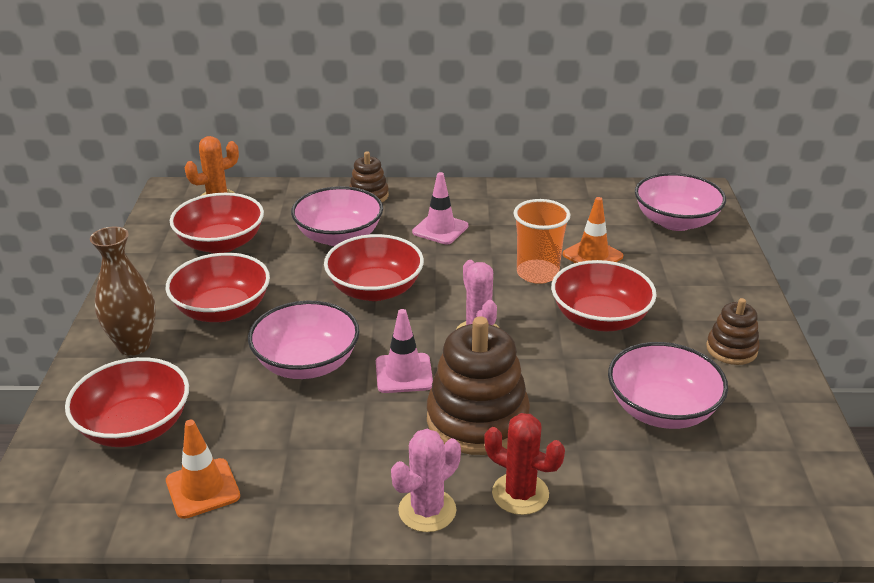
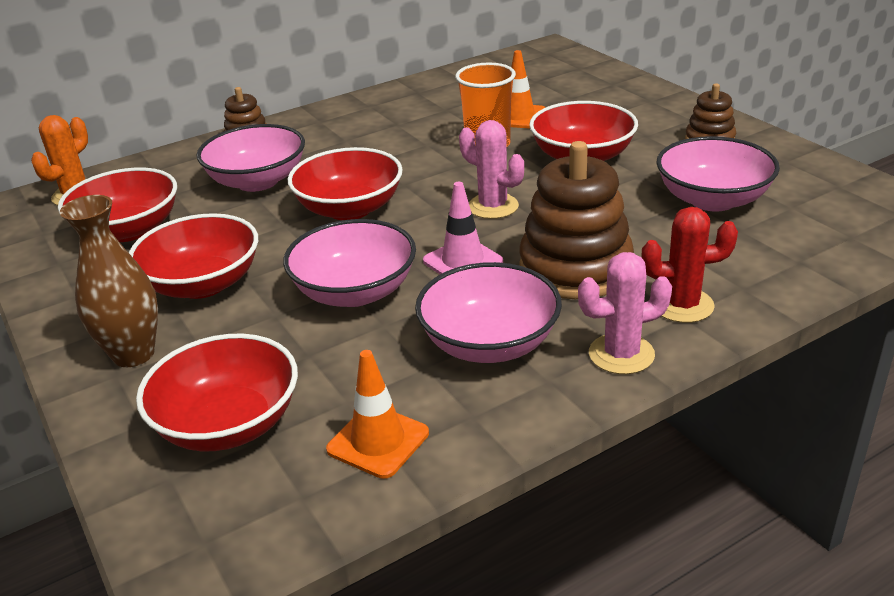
camera: 30 degrees left, 0 degrees up
(427, 510) = (621, 354): pink cactus -> pink cactus turned 60 degrees clockwise
(440, 229) = (355, 143): pink traffic cone -> none
(675, 221) = (556, 73): pink bowl -> pink bowl (489, 343)

